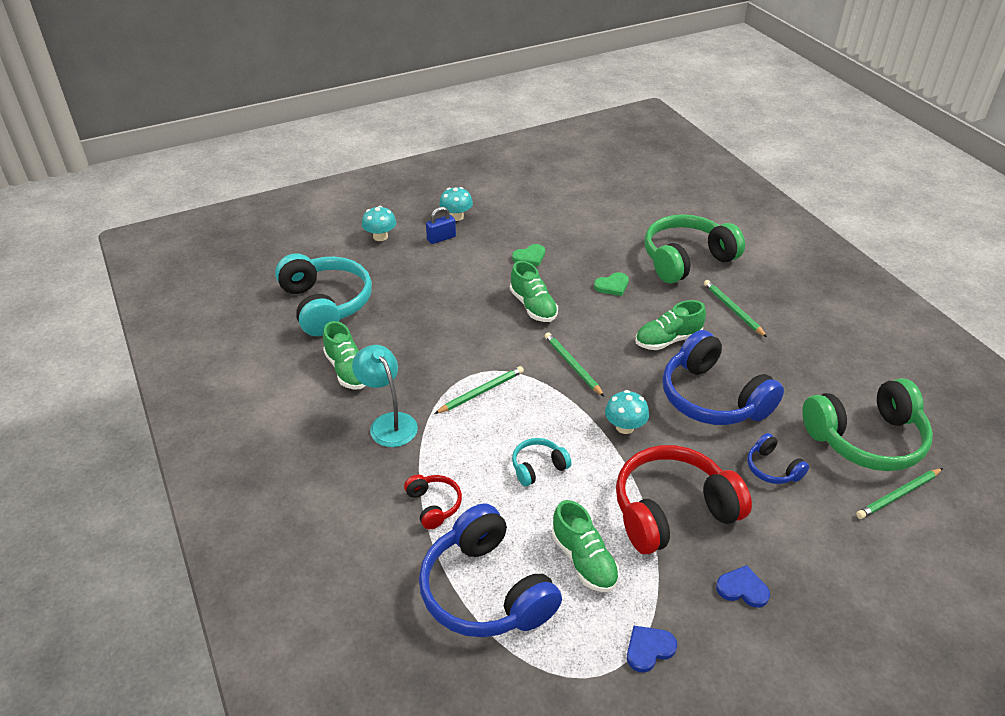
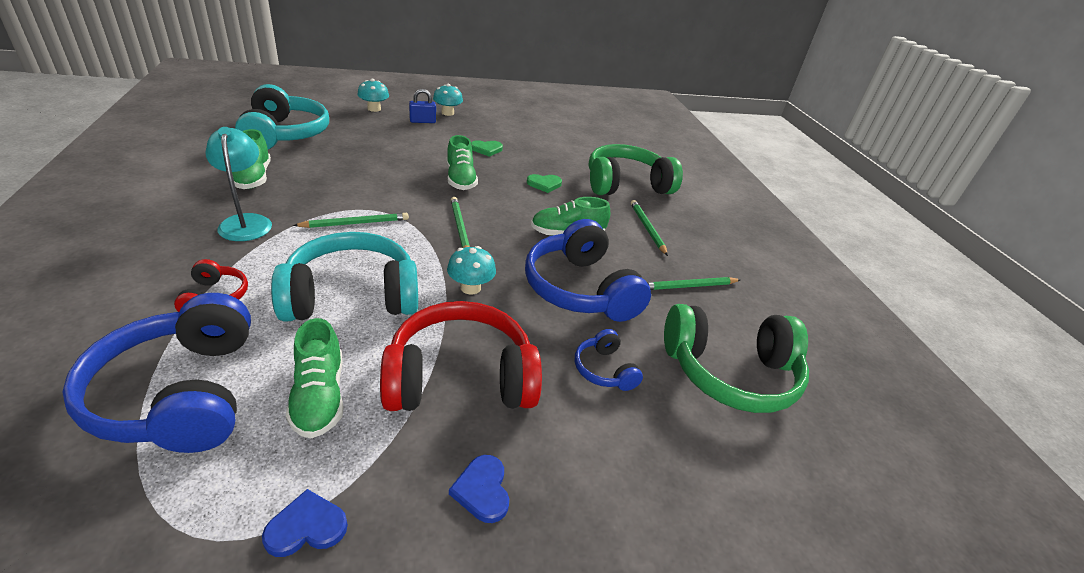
camera: 10 degrees right, 5 degrees down
(538, 467) = (352, 296): turquoise headphones -> turquoise headphones, size x2.12
(742, 588) = (482, 490): blue heart -> blue heart turned 135 degrees counterclockwise
(898, 495) = (742, 443): green pencil -> green pencil (689, 286)

